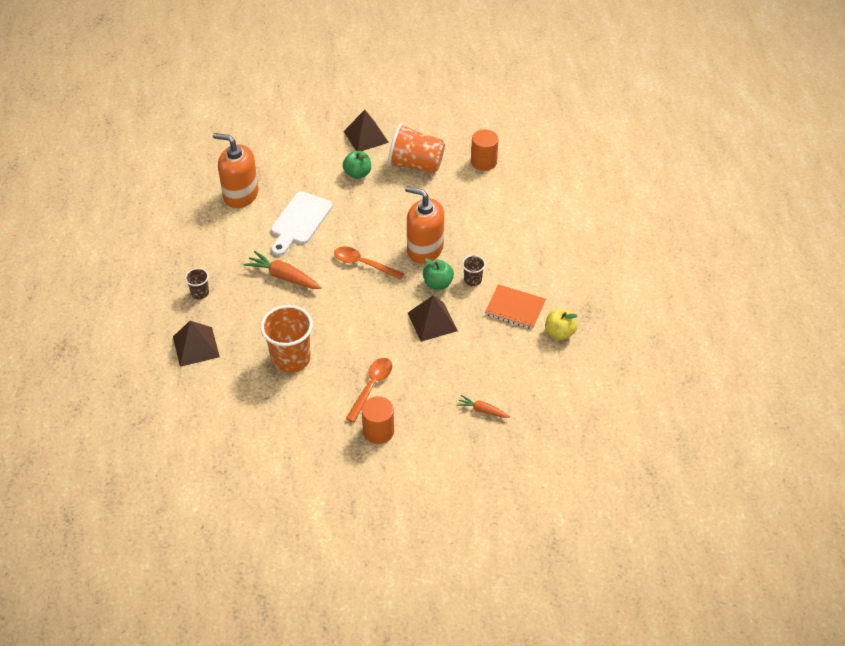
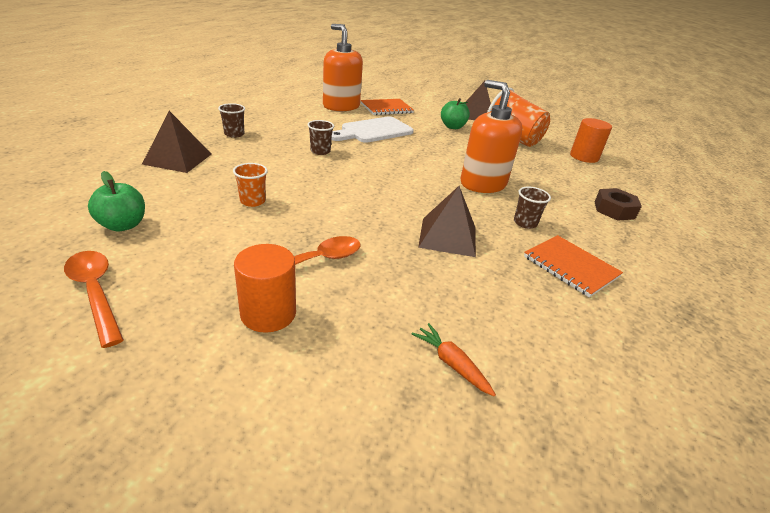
camera: 25 degrees right, 15 degrees down
(281, 174) = (386, 108): none -> orange notebook
(283, 276) = (320, 151): orange carrot -> brown cup
(291, 358) = (252, 201): orange cup -> orange cup, size x0.48
(363, 264) = (407, 170): orange spoon -> orange spoon (95, 292)
(438, 283) = (479, 211): green apple -> green apple (123, 225)
(525, 229) = (614, 210): none -> brown nut
(559, 332) = (633, 319): yellow apple -> none

